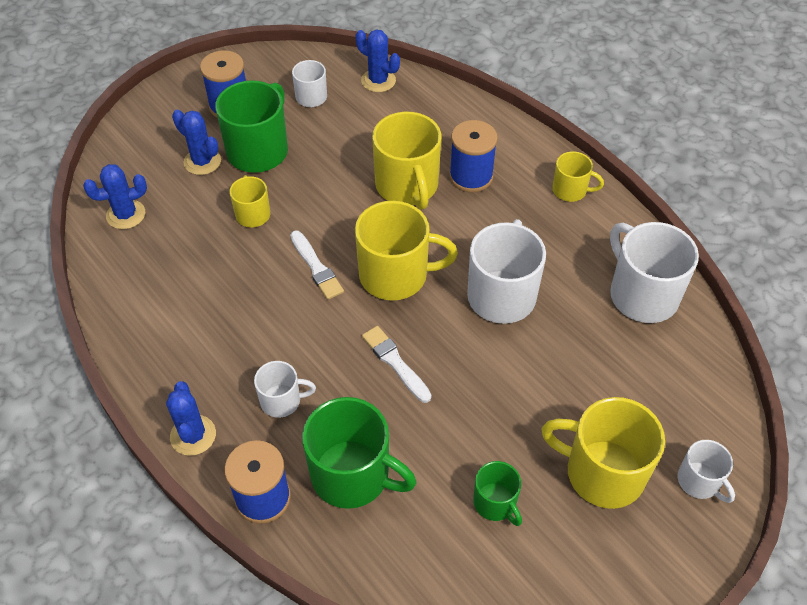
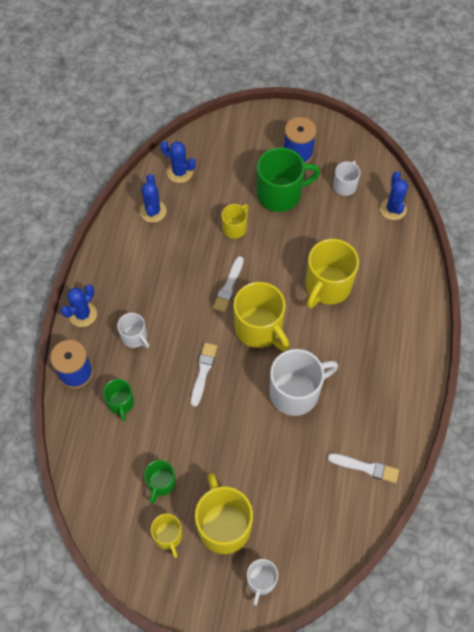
camera: 50 degrees right, 10 degrees up
(202, 162) = (246, 175): blue cactus -> blue cactus (153, 211)
(352, 475) = (121, 403): green mug -> green mug, size x0.54
(471, 176) = (367, 313): blue spool -> none
(570, 190) = (409, 374): yellow mug -> yellow mug (168, 536)
(642, 295) = (365, 467): white mug -> white brush

